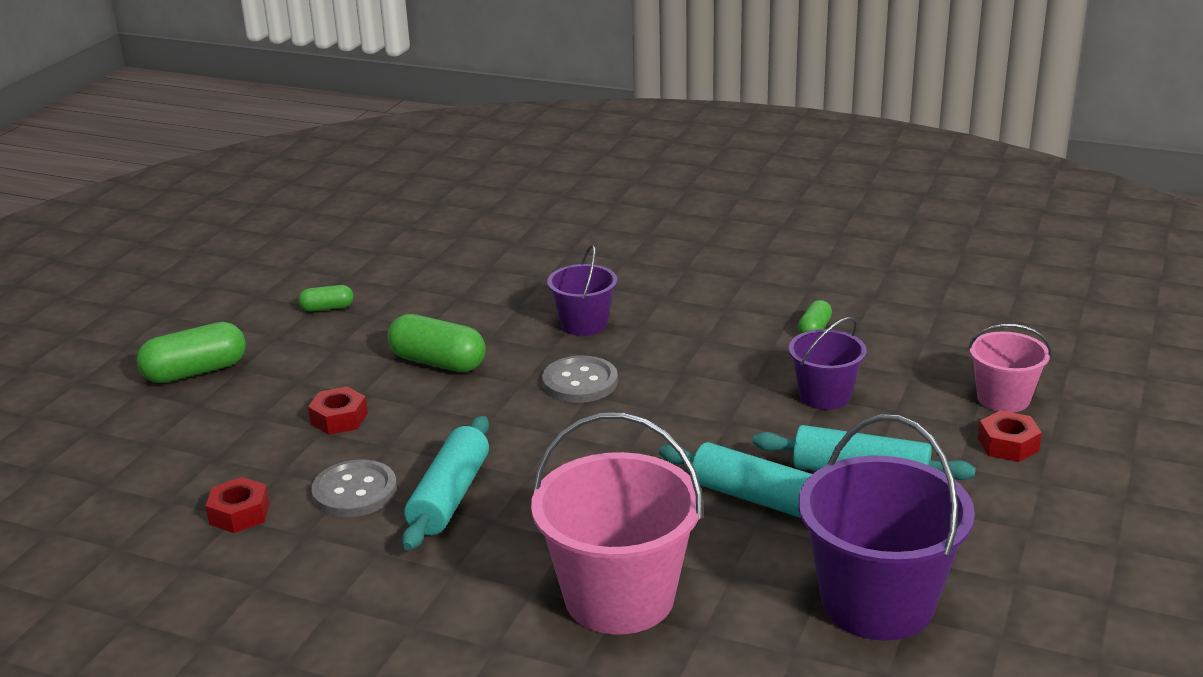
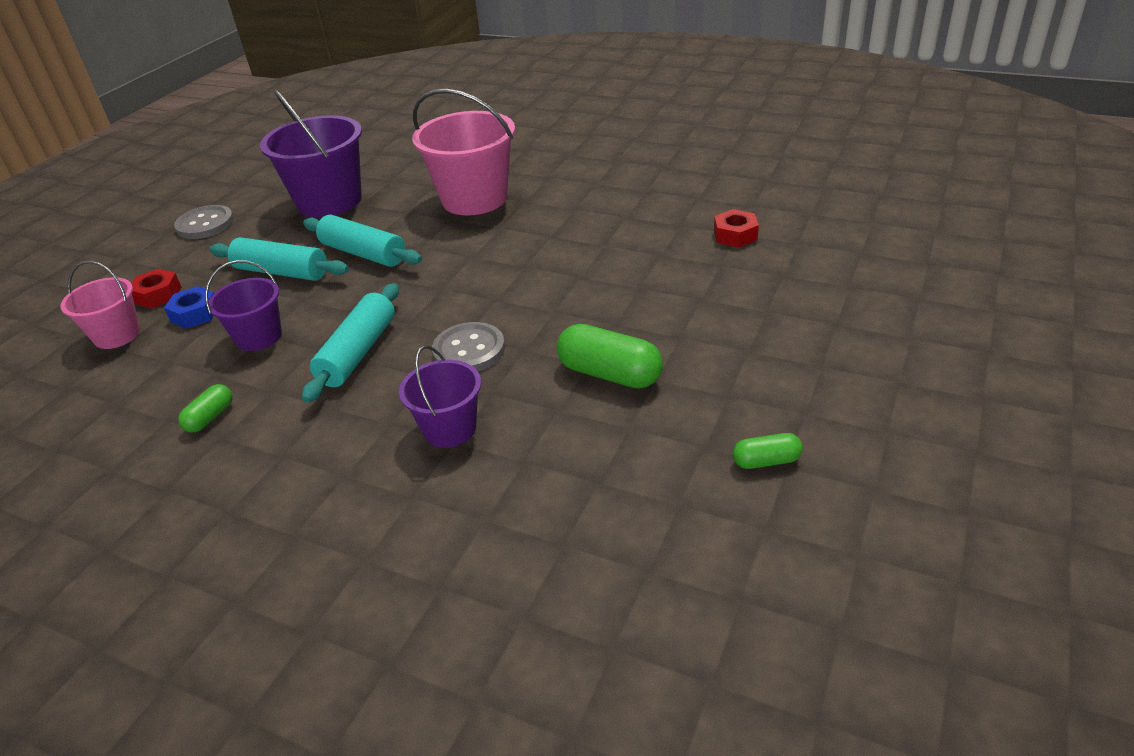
camera: 175 degrees left, 10 degrees up
(195, 372) = (867, 361): green capsule -> none
(339, 419) = (690, 310): red nut -> none
(354, 491) = (654, 251): grey button -> grey button (205, 224)
(449, 496) = (582, 250): turquoise rolling pin -> turquoise rolling pin (358, 352)
(929, 421) = (195, 314): none -> blue nut

